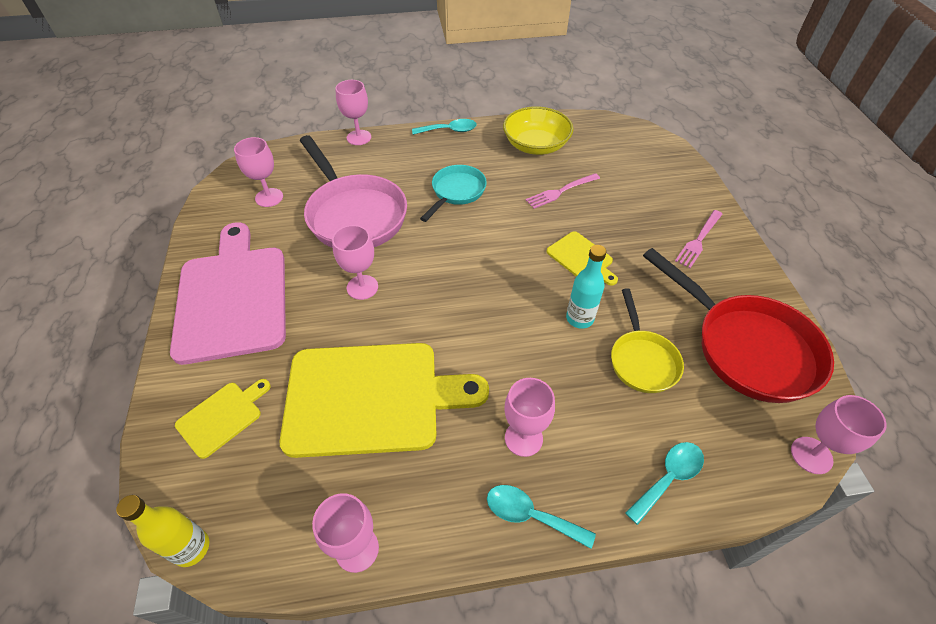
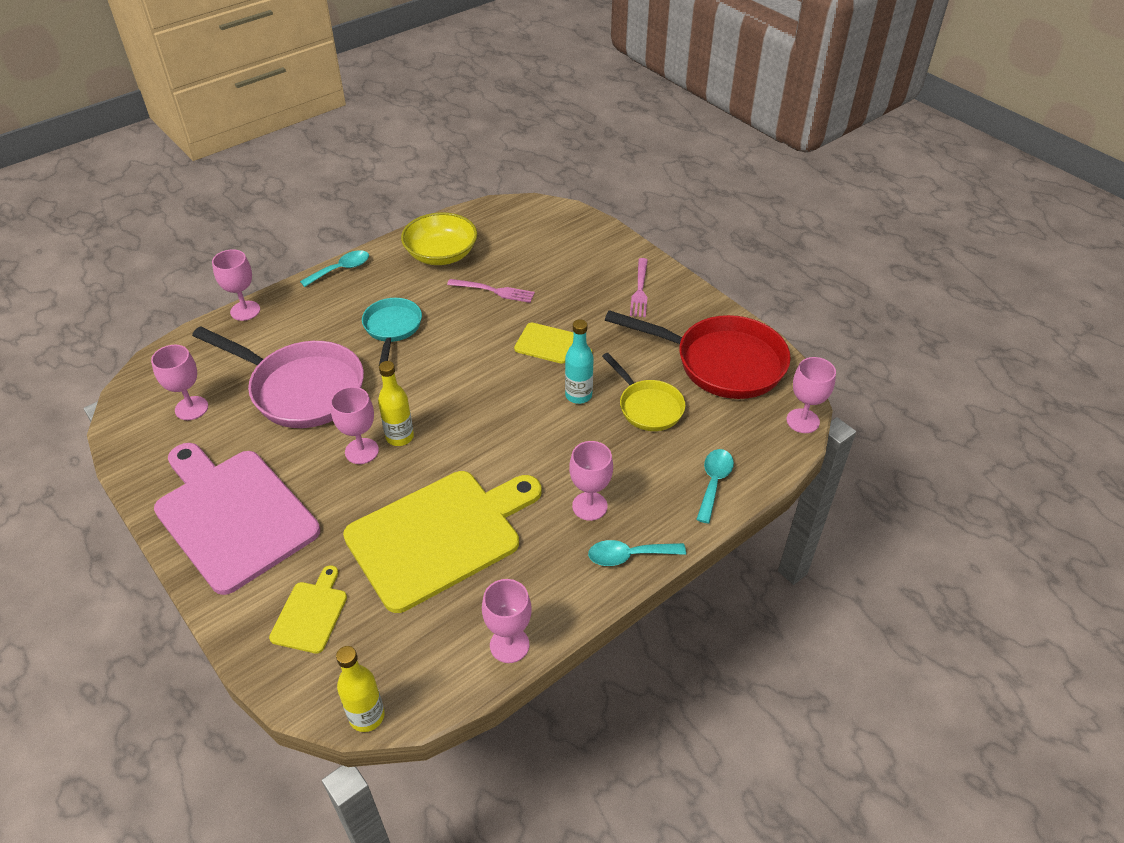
camera: 30 degrees left, 5 degrees down
(400, 288) = (400, 437): none -> yellow bottle
(561, 191) = (494, 291): pink fork -> pink fork turned 105 degrees counterclockwise

